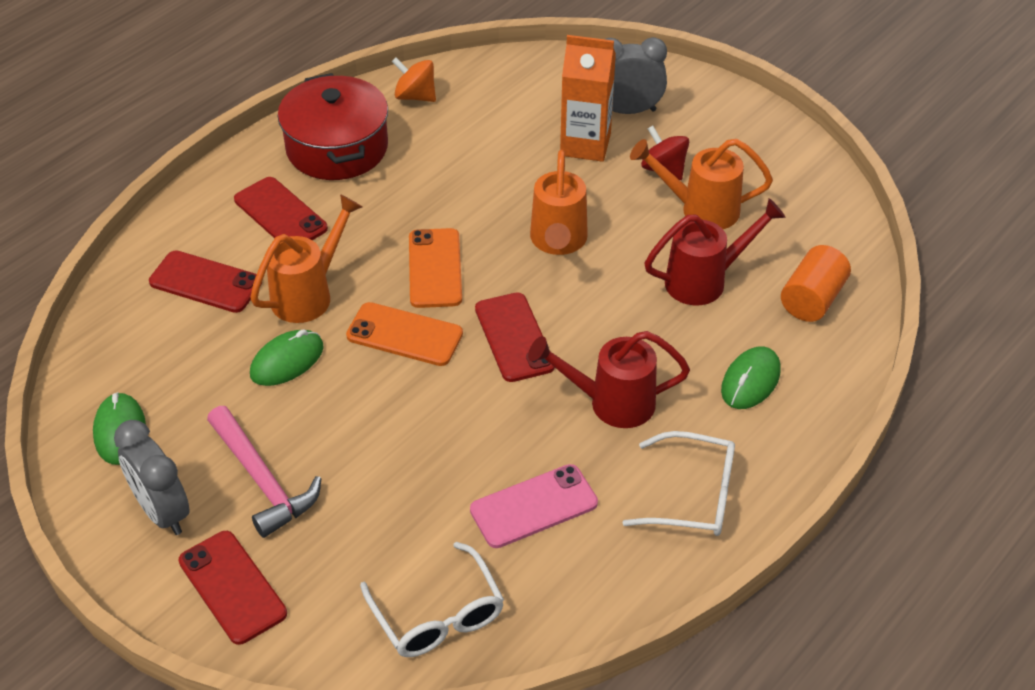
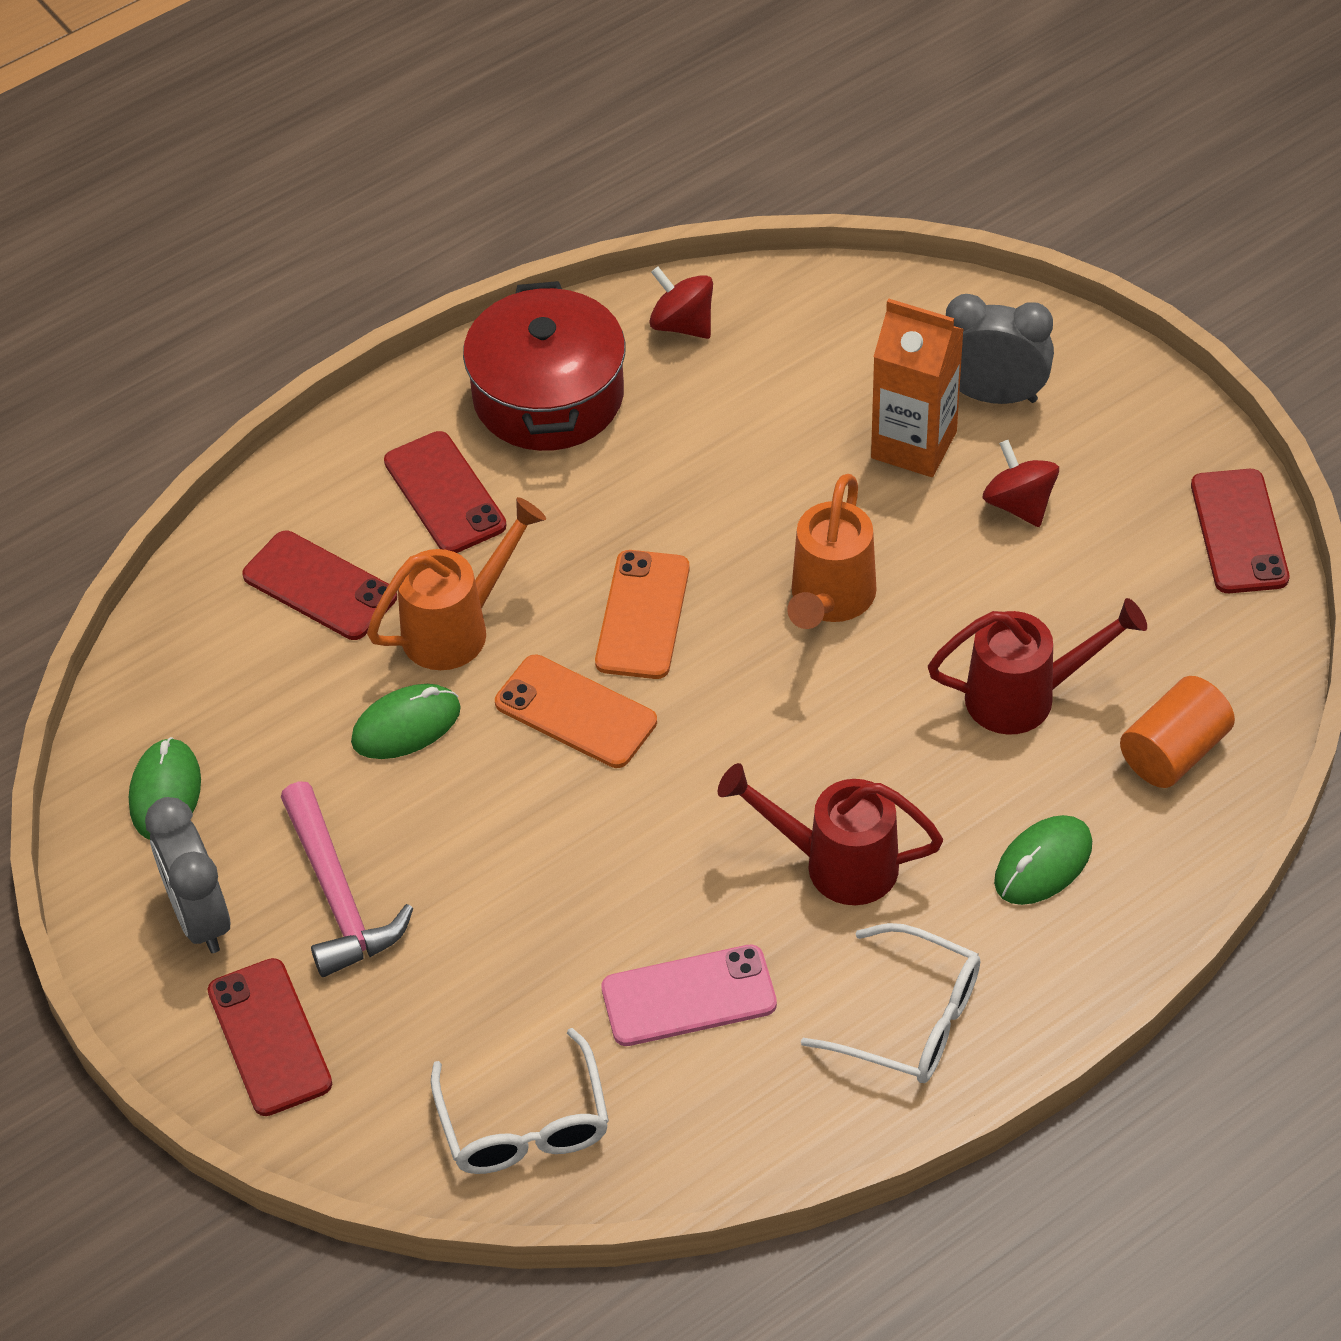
camera: 15 degrees right, 5 degrees up
(415, 96) = (682, 324): orange spinning top -> red spinning top
(514, 337) = (727, 741): red phone -> red phone (1239, 532)
(699, 209) = (1053, 579): orange watering can -> none

